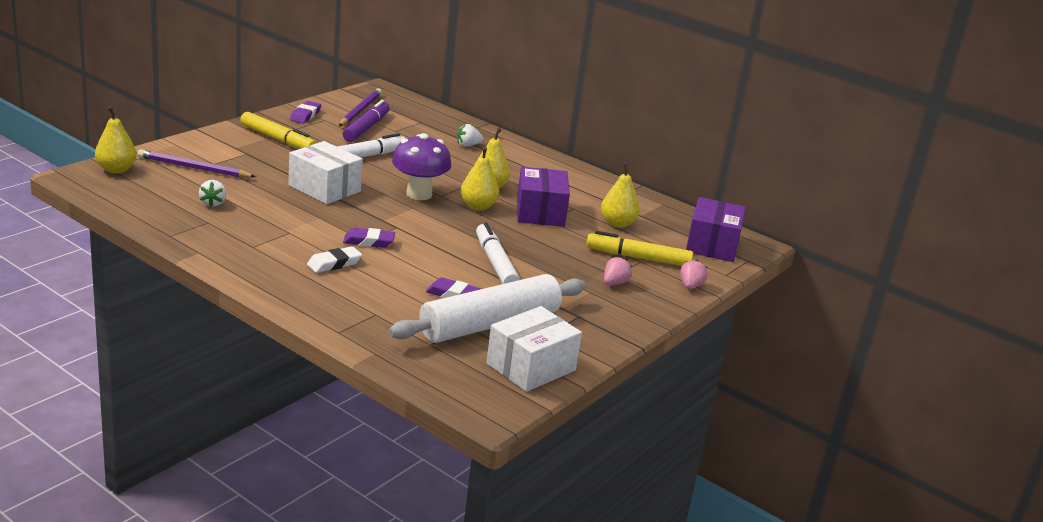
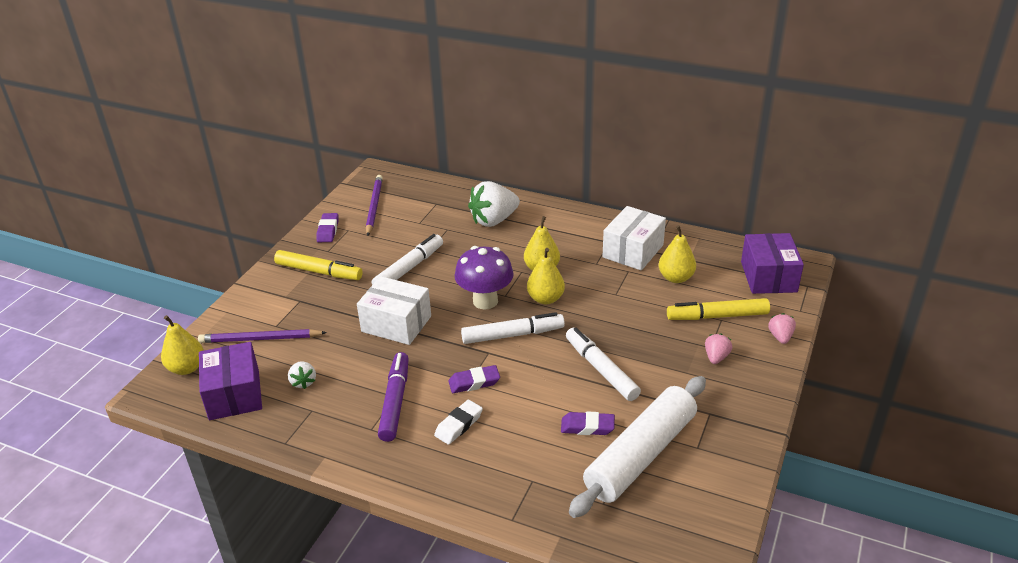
camera: 10 degrees left, 10 degrees up
(366, 128) = (392, 228): purple marker -> purple marker (395, 402)
(428, 221) = (512, 335): none -> white marker
(468, 145) = (494, 220): white strawberry -> white strawberry, size x2.02
(531, 367) = (707, 499): white box -> white box (633, 251)
(540, 212) = (603, 287): purple box -> purple box (234, 394)

